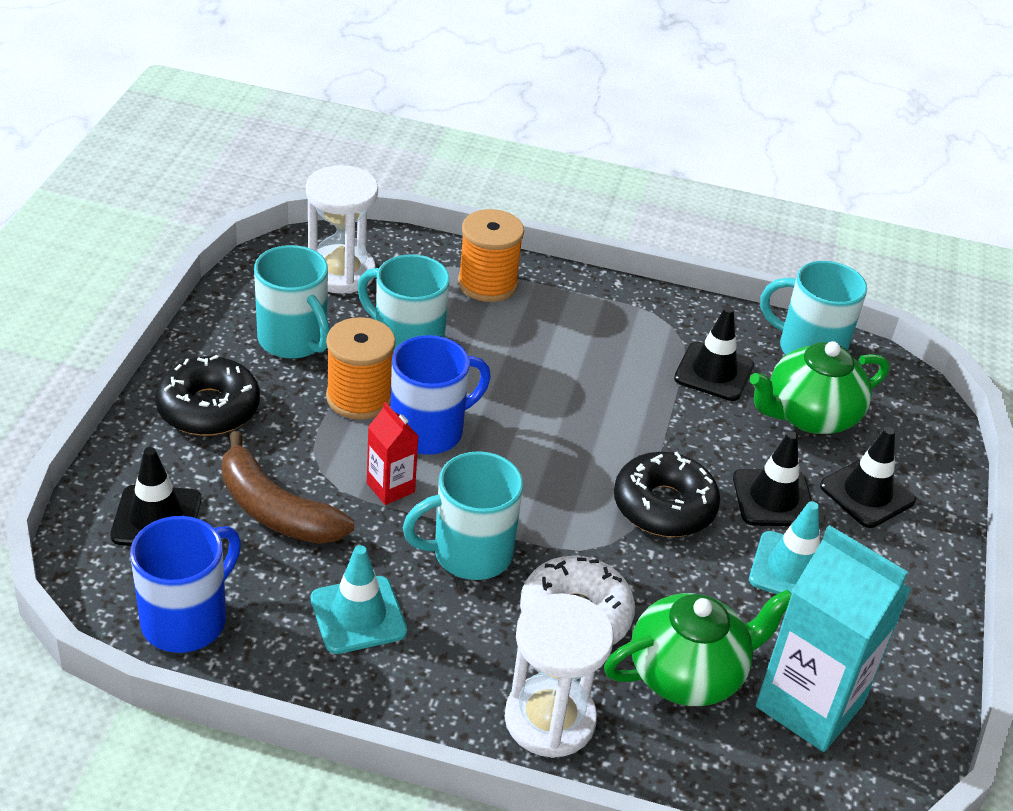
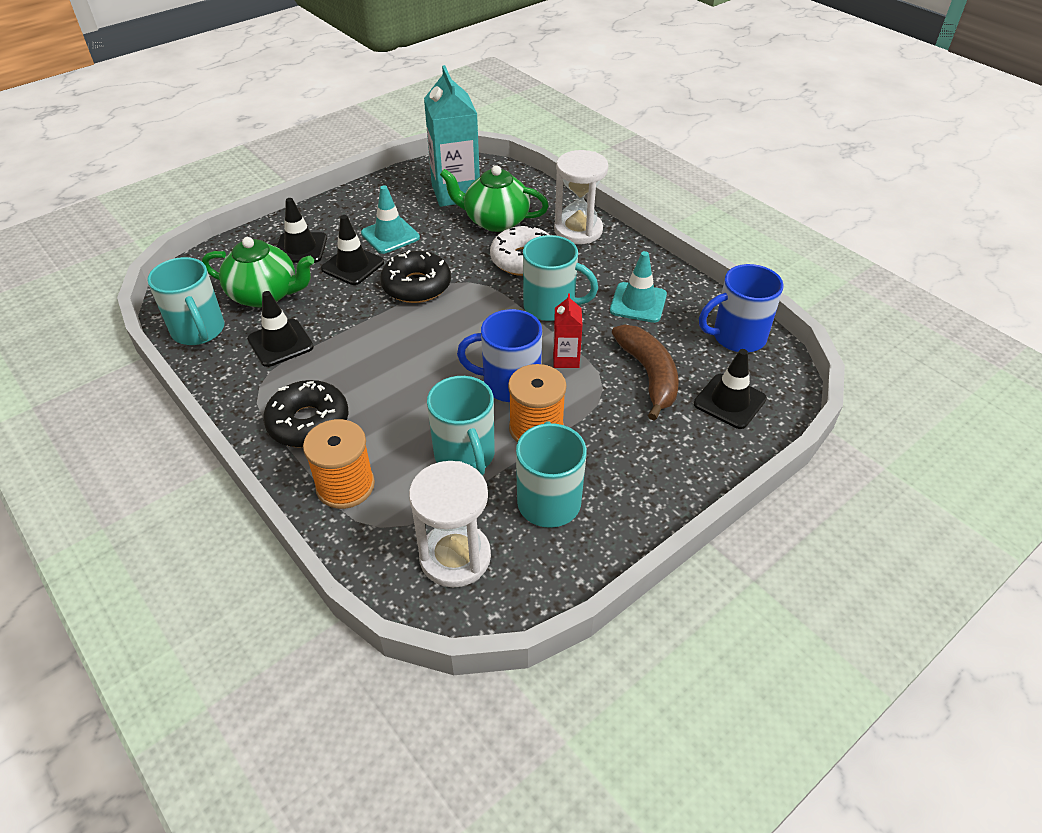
camera: 140 degrees left, 5 degrees up
(208, 408) = (653, 467): black donut -> black donut (308, 422)

